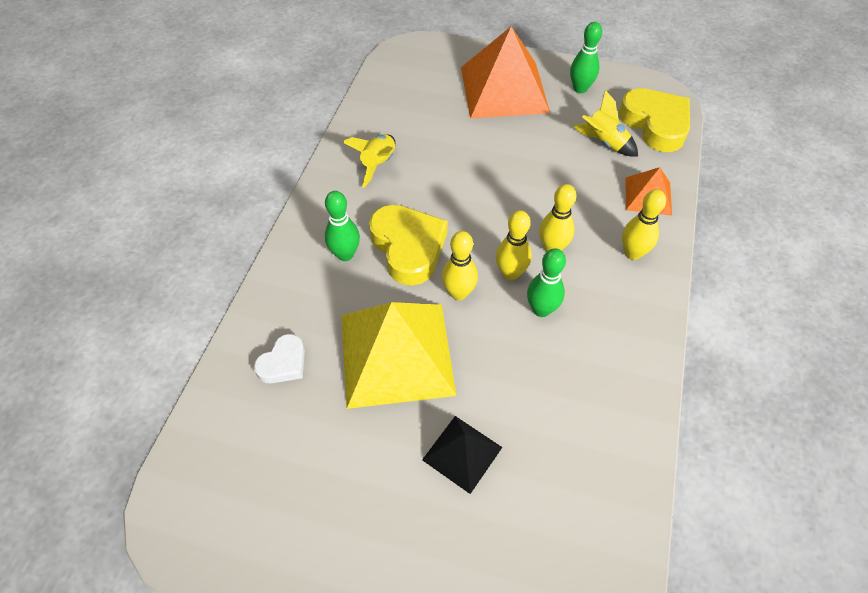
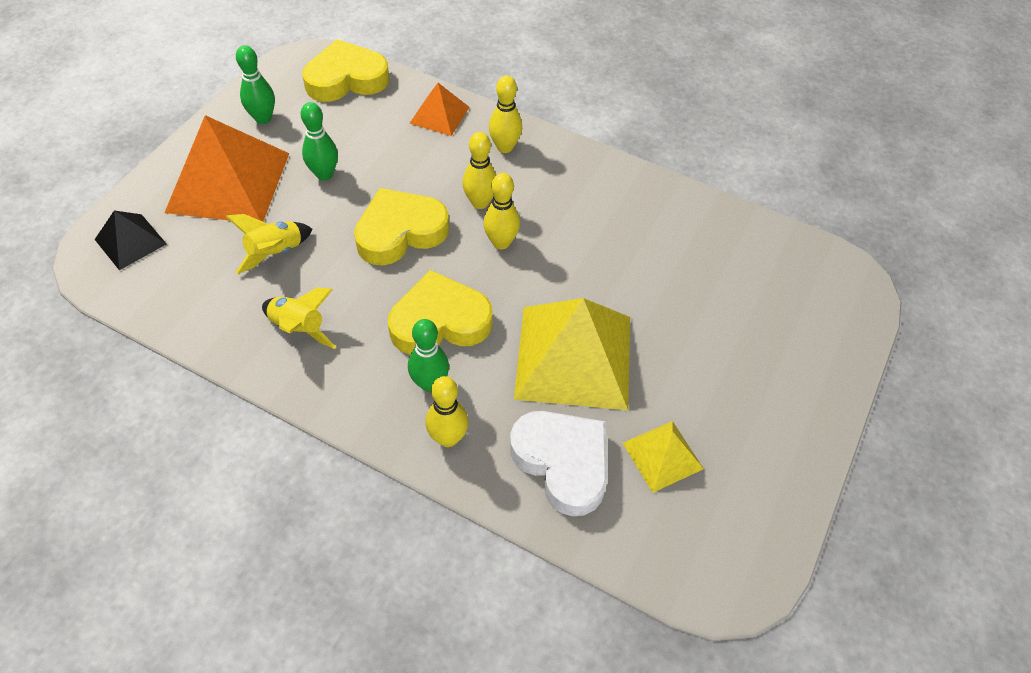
camera: 80 degrees left, 0 degrees up
(283, 363) = (562, 463): white heart -> white heart, size x1.83
(301, 446) = (663, 455): none -> yellow pyramid
(458, 293) = (513, 289): yellow bowling pin -> yellow bowling pin (448, 438)
(462, 453) = (688, 324): black pyramid -> black pyramid (130, 241)
(494, 200) = (400, 232): none -> yellow heart
(541, 309) = (550, 230): green bowling pin -> green bowling pin (324, 174)
(603, 143) = (355, 124): yellow rocket -> yellow rocket (275, 253)

